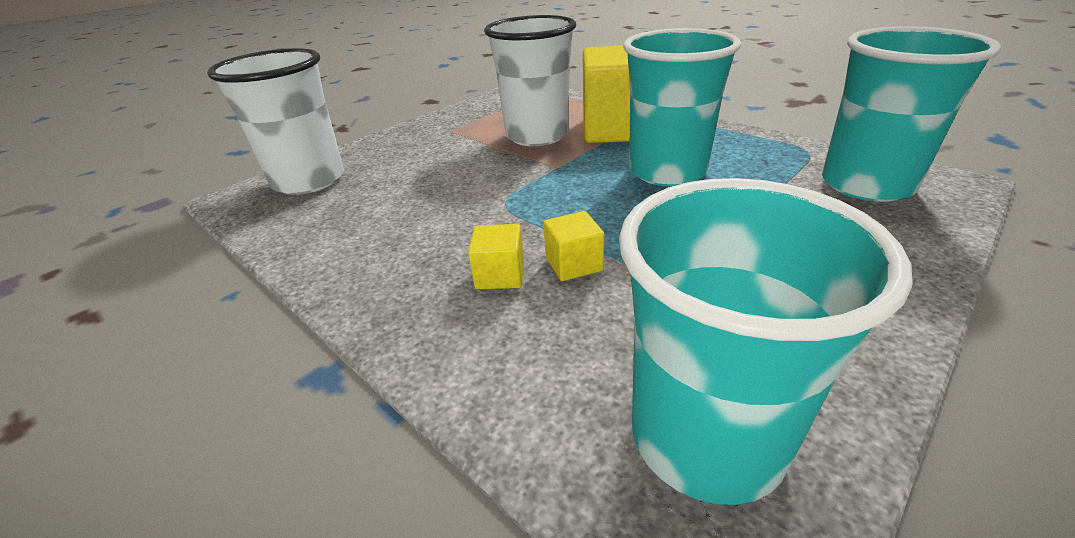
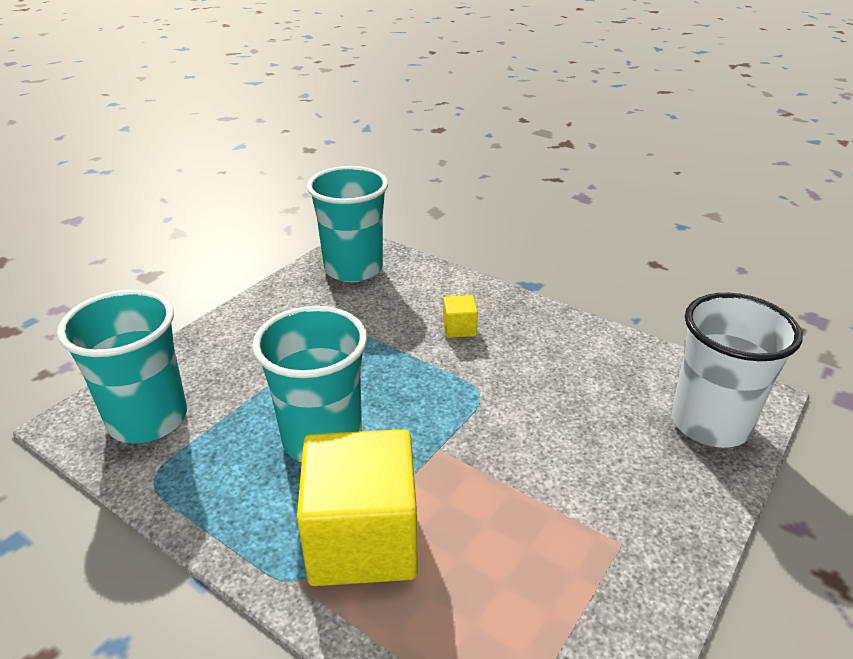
camera: 170 degrees right, 0 degrees up
(537, 135) = (480, 522): white cup -> none
(573, 264) = (411, 337): yellow cube -> none

